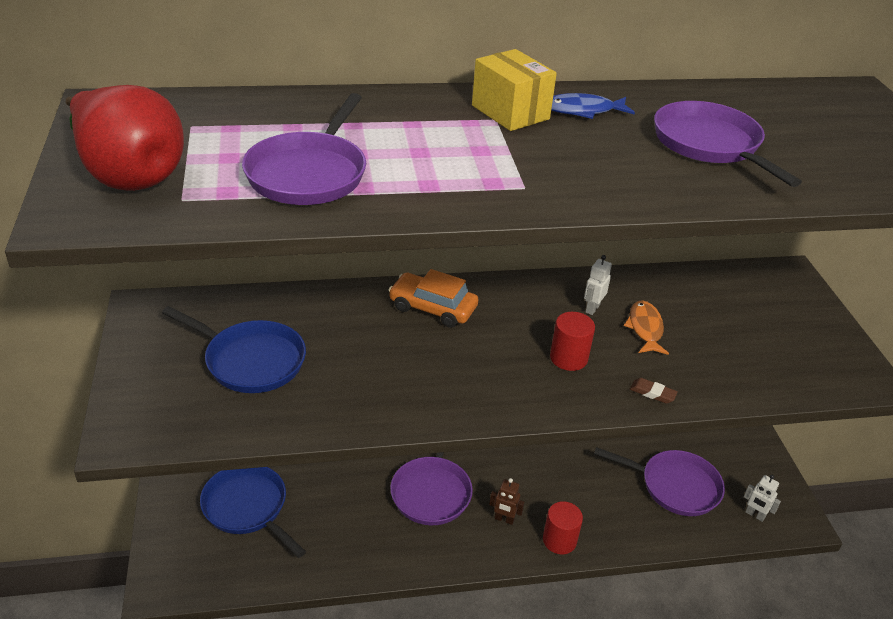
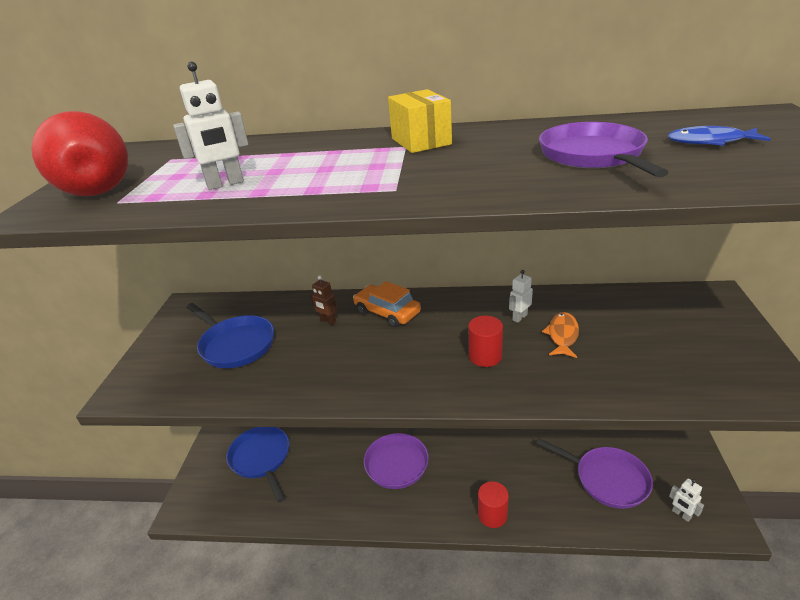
camera: 20 degrees right, 5 degrees down
(309, 173) = (225, 184): purple pan -> white robot
(504, 519) = (450, 491): brown robot -> brown robot (328, 321)
(583, 111) = (485, 138): blue fish -> blue fish (710, 142)
(652, 393) = (553, 391): brown eraser -> none

